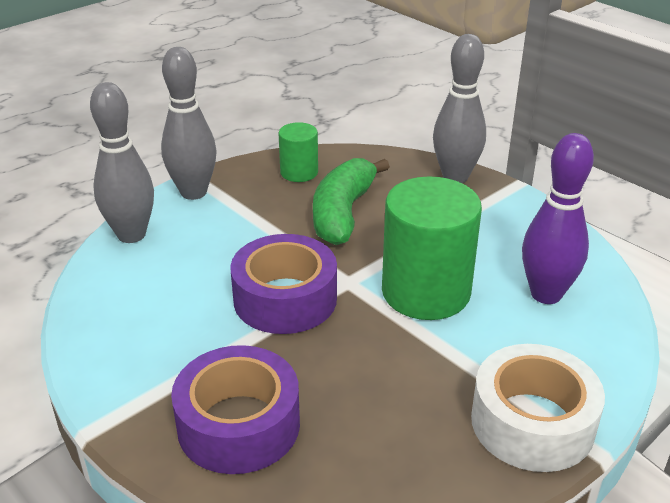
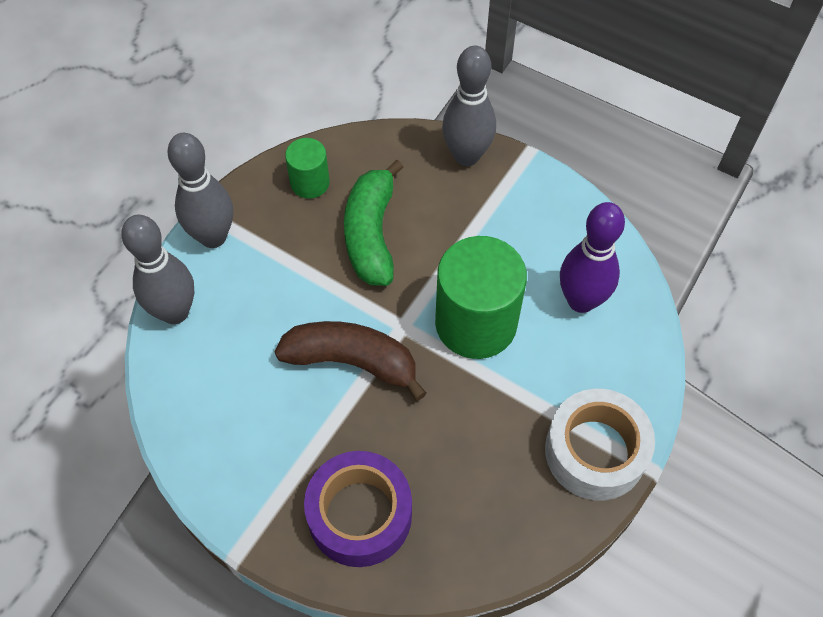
camera: 15 degrees left, 25 degrees up
(285, 299) = (352, 362): purple tape -> brown banana

